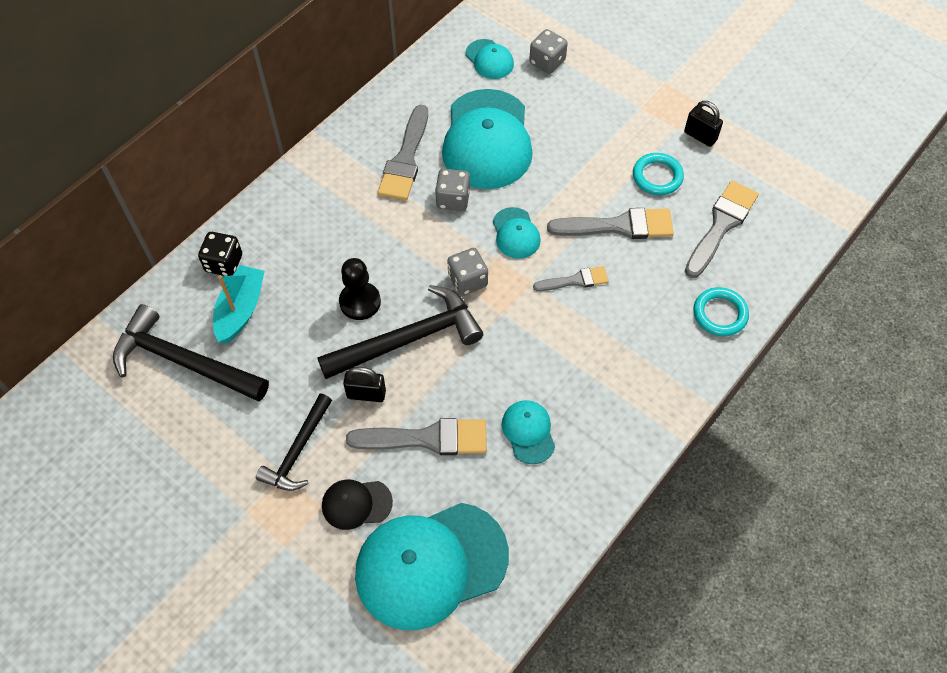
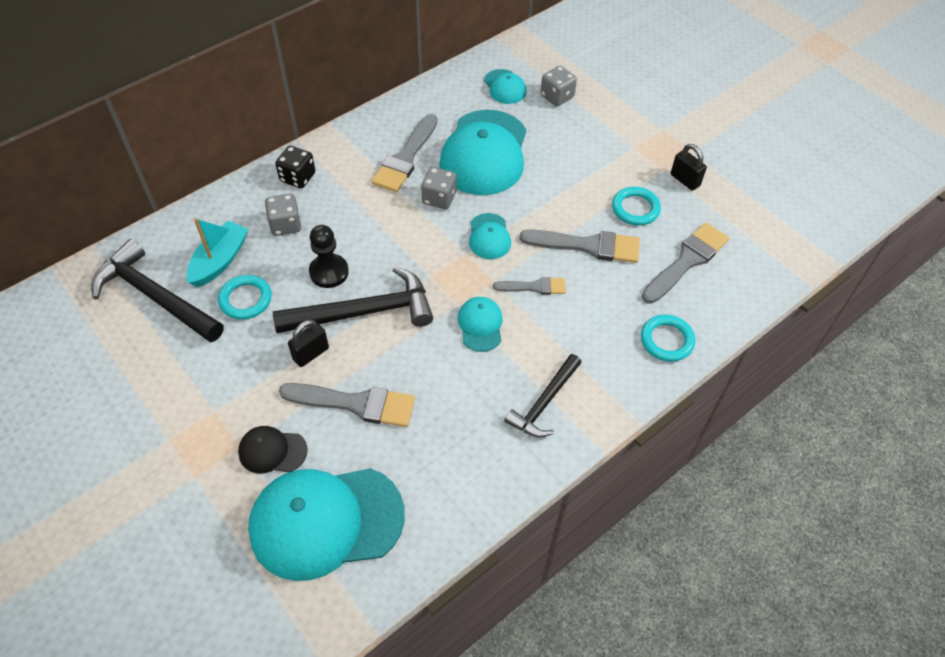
camera: 10 degrees right, 5 degrees down
(224, 263) = (217, 219): black dice -> black dice (297, 177)
(281, 347) = (245, 299): none -> turquoise ring
(298, 451) = (233, 393): black hammer -> black hammer (544, 403)
(366, 394) = (311, 354): black padlock -> black padlock turned 60 degrees counterclockwise
(467, 280) = (433, 270): grey dice -> grey dice (285, 225)
(528, 432) = (453, 415): turquoise cap -> turquoise cap (480, 325)

